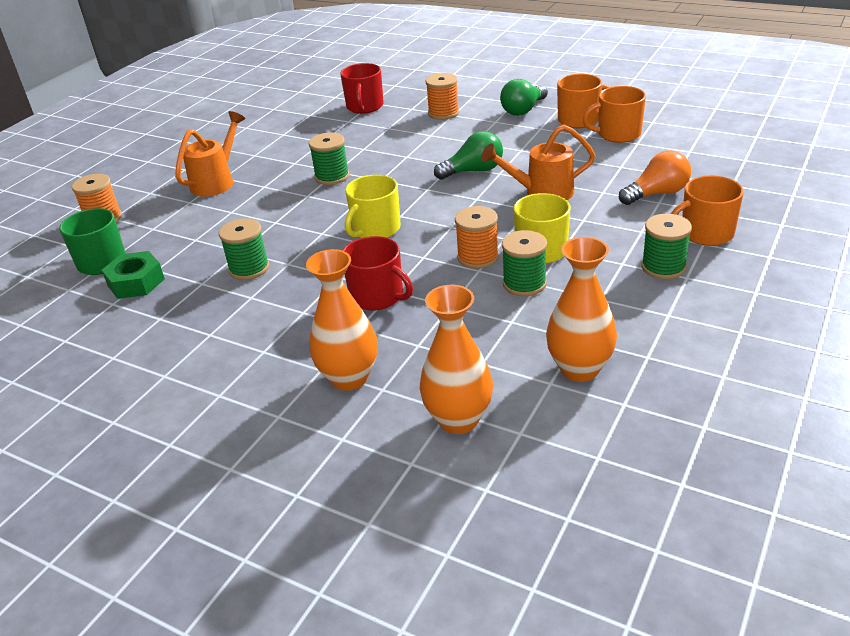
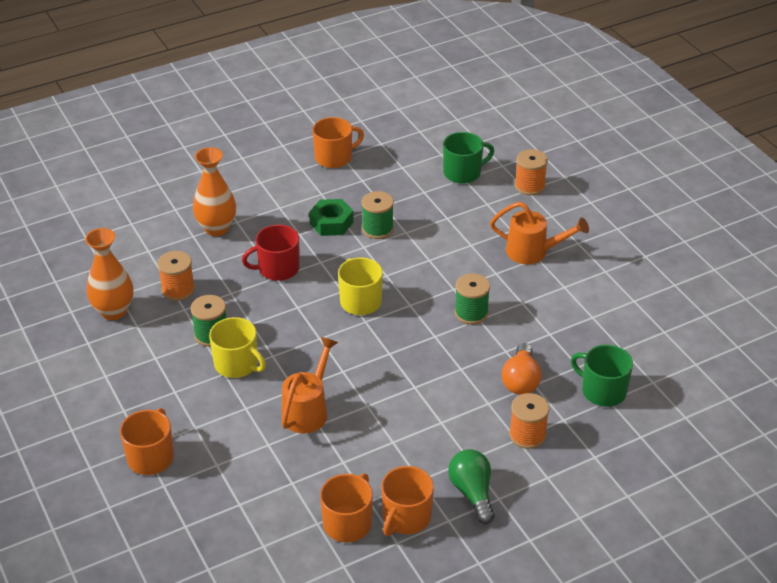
camera: 120 degrees right, 5 degrees up
(120, 361) = (334, 157): none -> orange mug
(136, 282) = (417, 181): green nut -> green nut (331, 223)
(216, 182) = (533, 252): orange watering can -> orange watering can turned 45 degrees counterclockwise
(365, 107) = (602, 391): red mug -> green mug
(458, 419) = (137, 250): orange vase -> none
(473, 171) = (388, 393): green light bulb -> none
(478, 257) = (265, 330): orange spool -> orange spool (178, 290)
(657, 194) = (228, 472): orange light bulb -> orange light bulb (521, 380)
(663, 267) = (146, 407): green spool -> none

